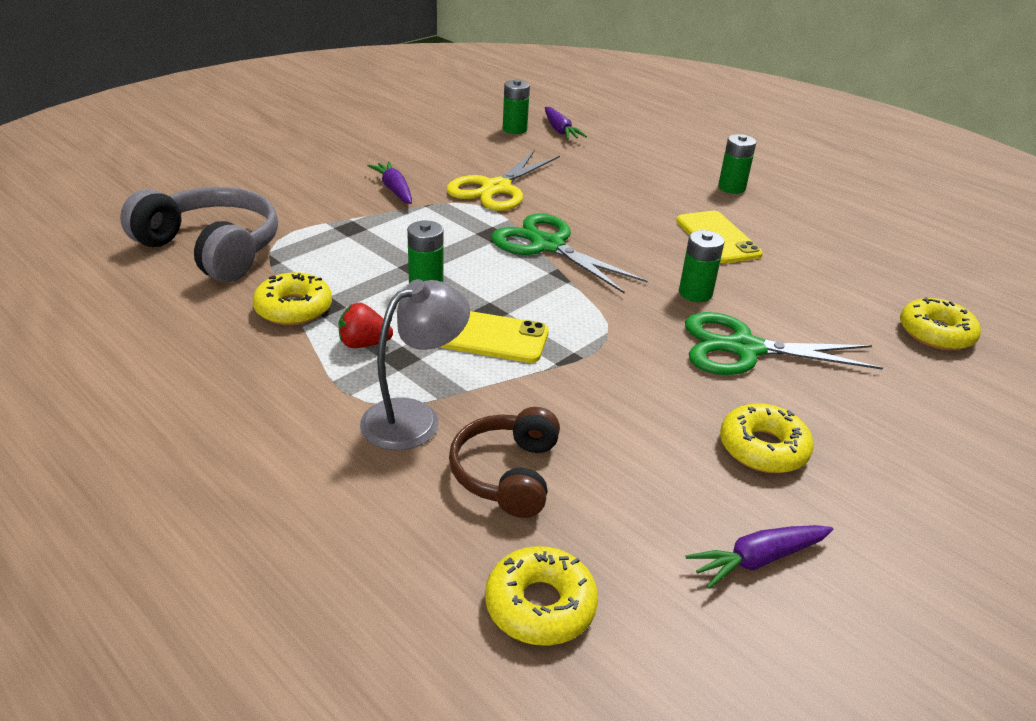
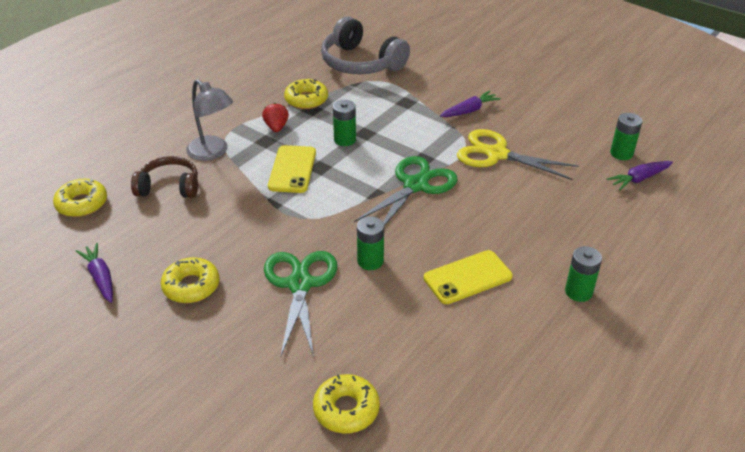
camera: 85 degrees right, 5 degrees up
(212, 249) = (361, 63): grey headphones -> grey headphones turned 105 degrees clockwise

